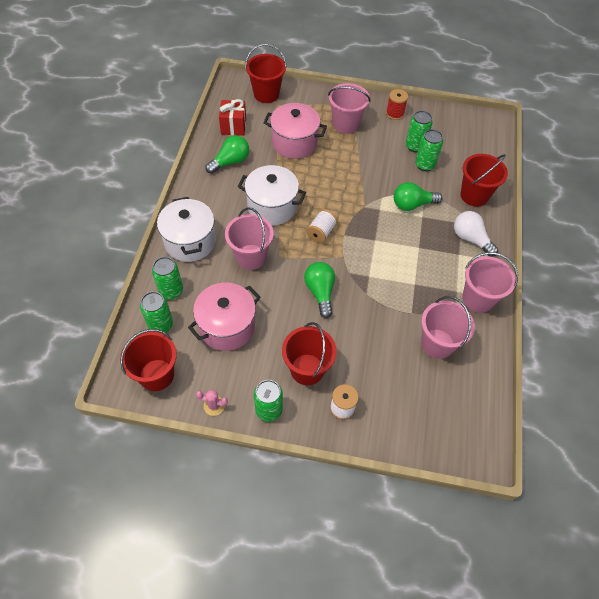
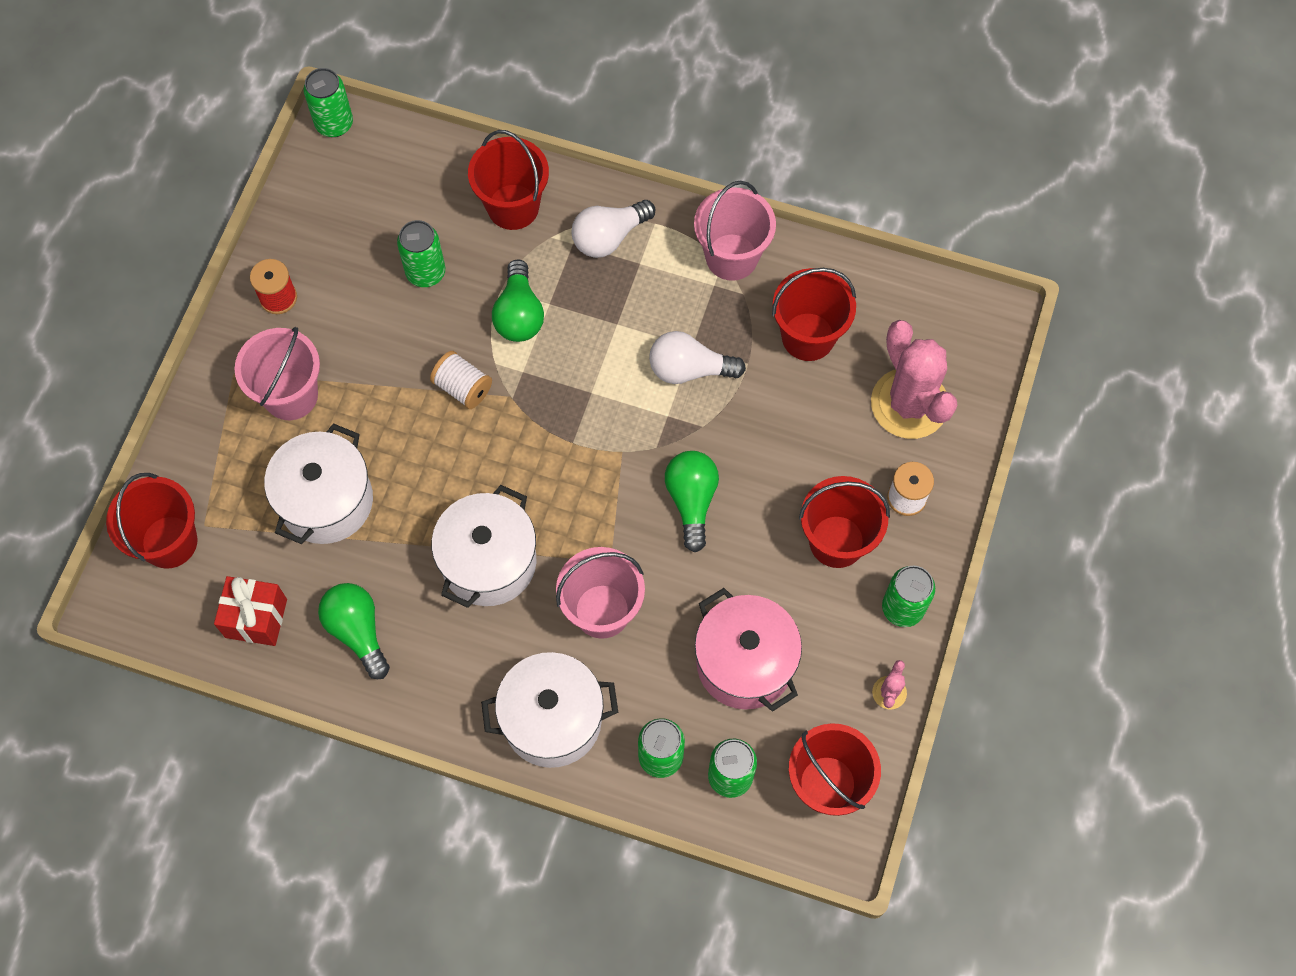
camera: 80 degrees left, 10 degrees up
(294, 143) = (326, 501): pink pot -> white pot
(320, 292) = (691, 501): green light bulb -> green light bulb turned 90 degrees clockwise
(321, 232) = (561, 481): white spool -> white spool (463, 387)
(400, 284) = (689, 369): none -> white light bulb
(407, 405) = (909, 404): none -> pink cactus
(415, 146) = (374, 279): green can -> green can (334, 124)
(437, 343) = (808, 336): pink bucket -> red bucket

